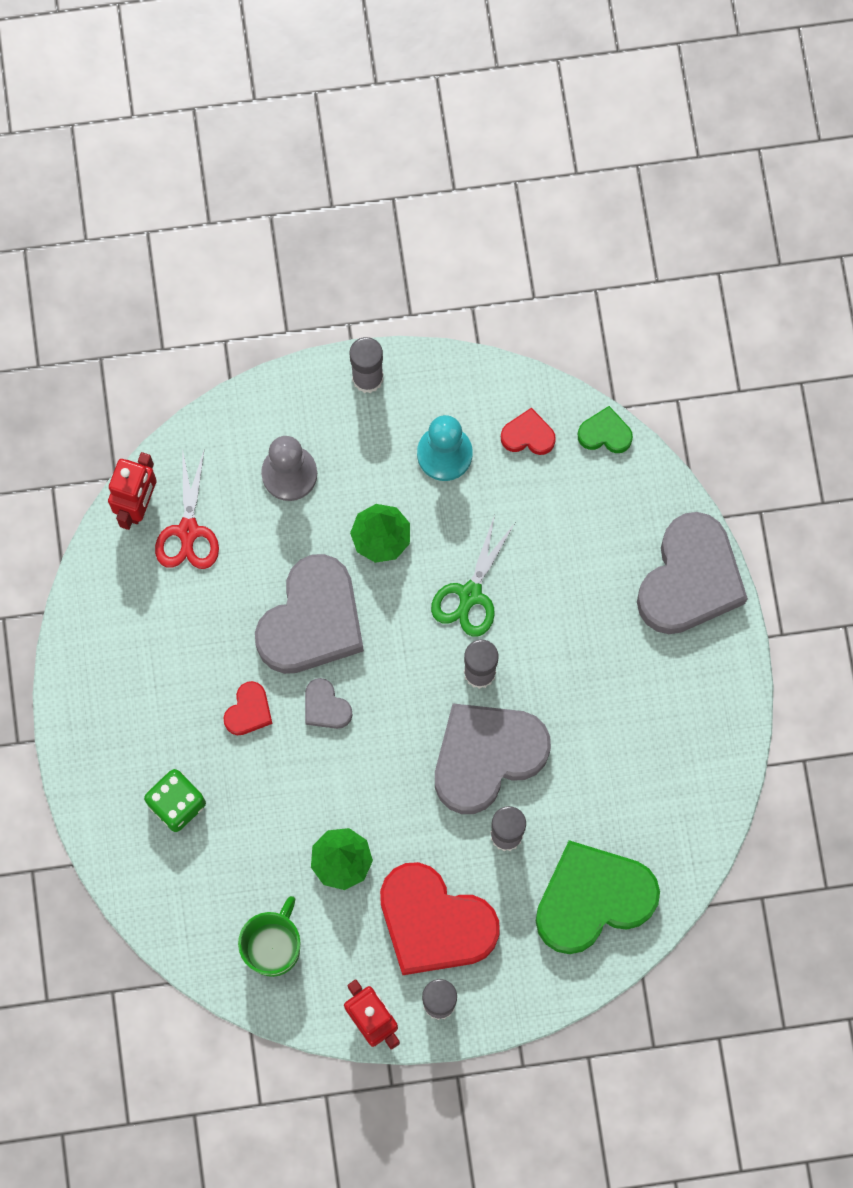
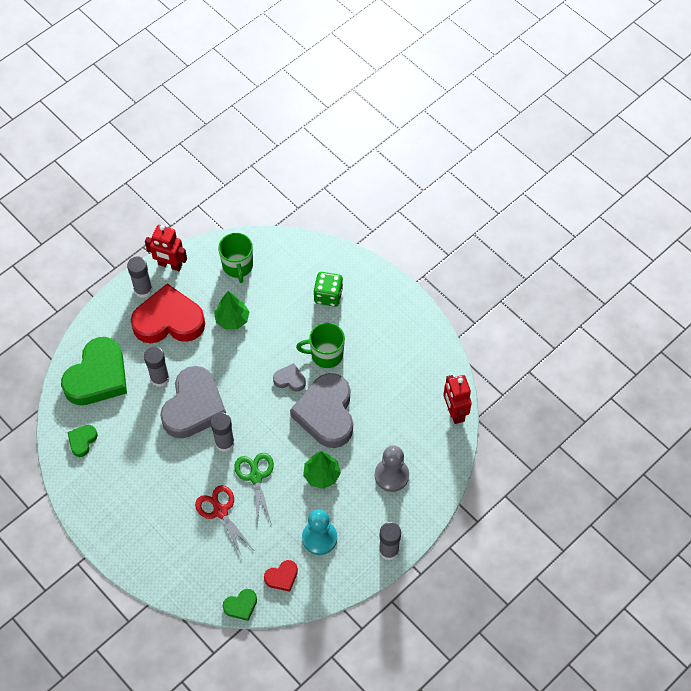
camera: 145 degrees right, 15 degrees down
(188, 531) = (420, 416): red scissors -> red scissors (220, 511)
(249, 711) = (325, 355): red heart -> green mug
(673, 810) = (82, 441): none -> green heart
(690, 579) = (144, 558): grey heart -> none

